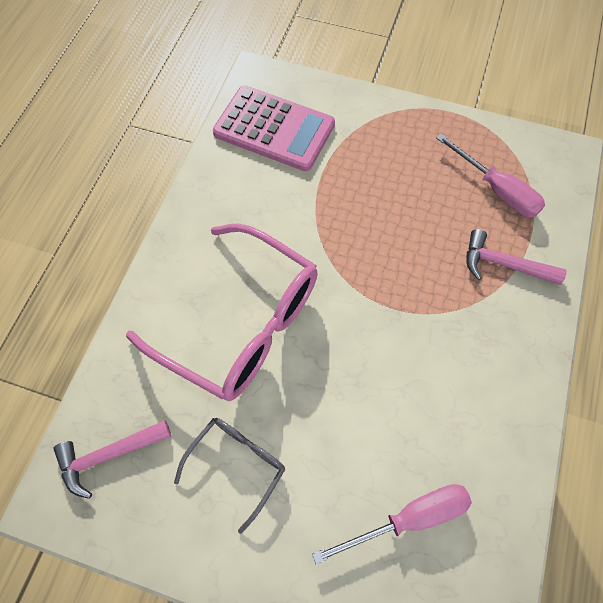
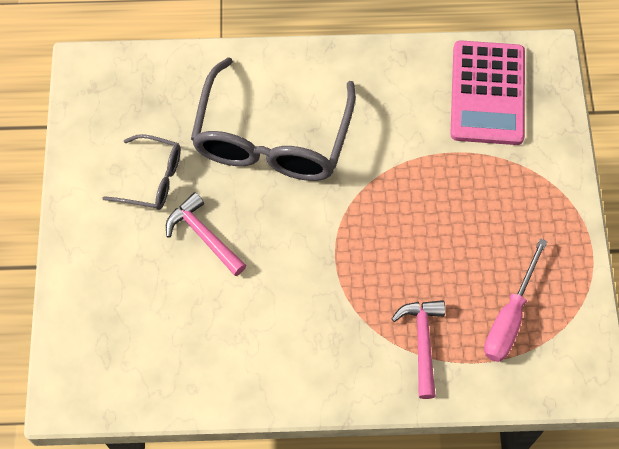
camera: 70 degrees right, 0 degrees up
(108, 455) = (129, 88): pink hammer -> pink hammer (204, 236)
(242, 323) = (272, 139): pink glasses -> grey glasses
(408, 518) = (152, 317): pink screwdriver -> none

